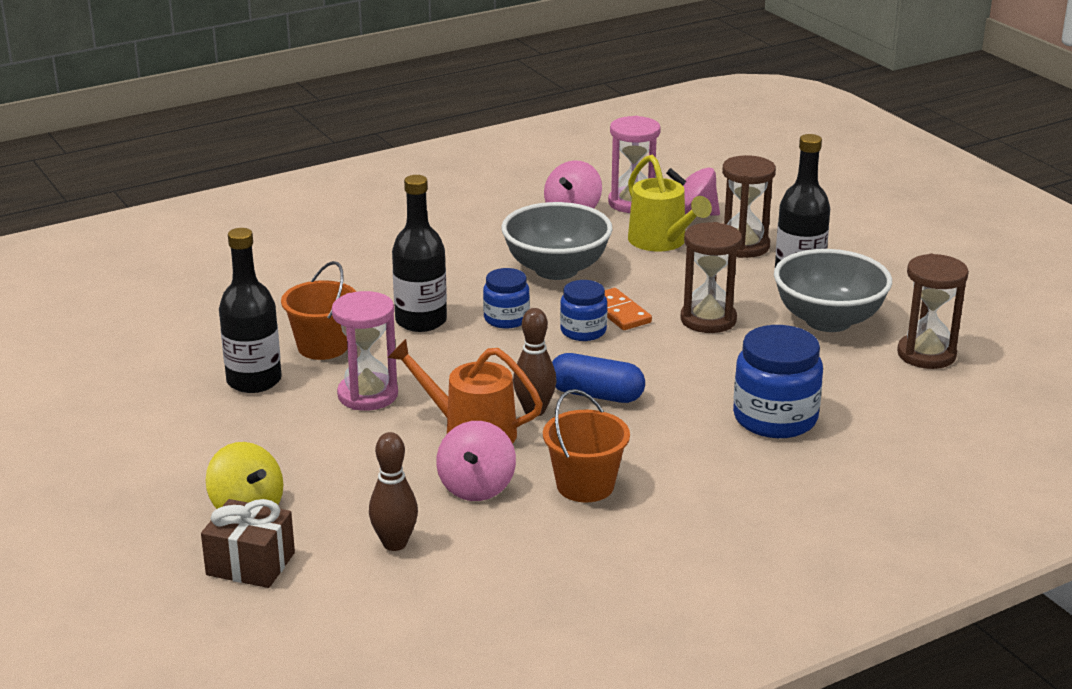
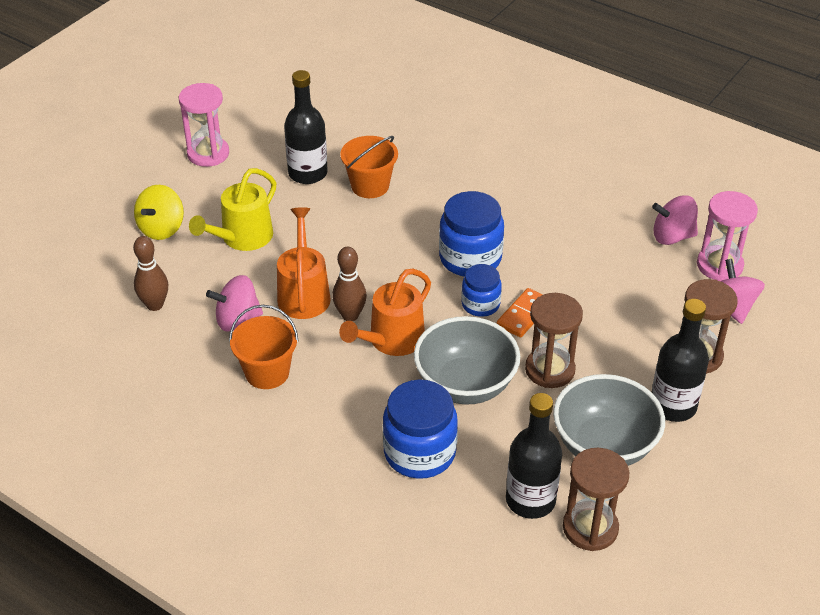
camera: 65 degrees right, 15 degrees up
(250, 564) = (106, 252): brown gift -> none
(368, 395) = (321, 229): pink hourglass -> pink hourglass (208, 154)
(421, 321) = (436, 217): black bottle -> black bottle (530, 500)
(506, 319) = (470, 258): blue jar -> blue jar, size x1.68
(556, 269) = (567, 259): grey bowl -> grey bowl (465, 385)
(596, 394) = (392, 340): blue capsule -> orange watering can
(661, 242) = (663, 303): yellow watering can -> yellow watering can (242, 238)

